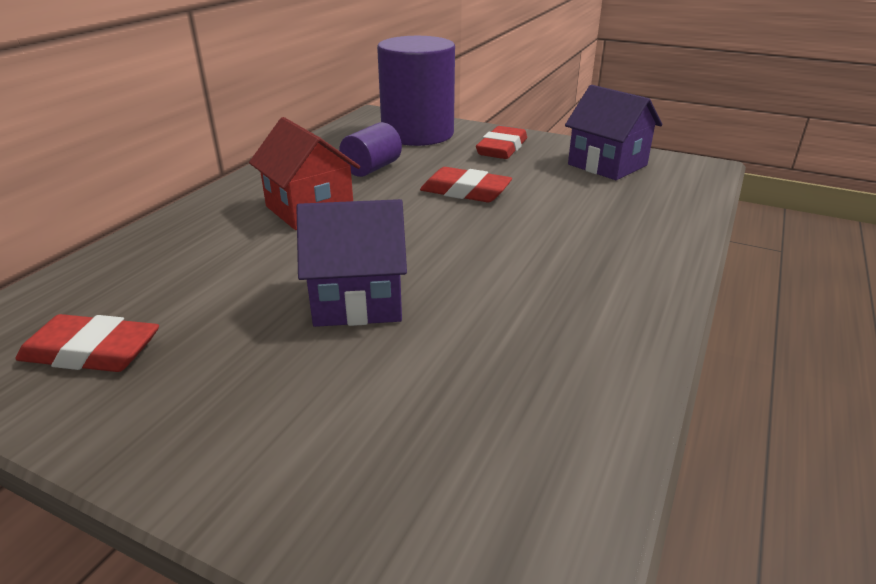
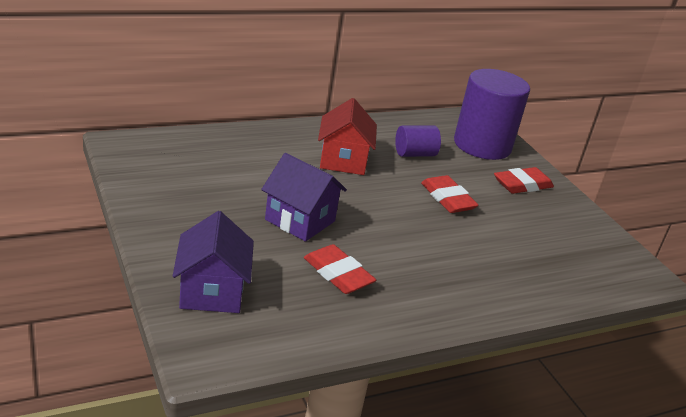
camera: 35 degrees right, 0 degrees up
(91, 352) = (169, 176): red eraser -> red eraser (338, 274)
(607, 165) = (577, 235): purple house -> purple house (212, 291)

